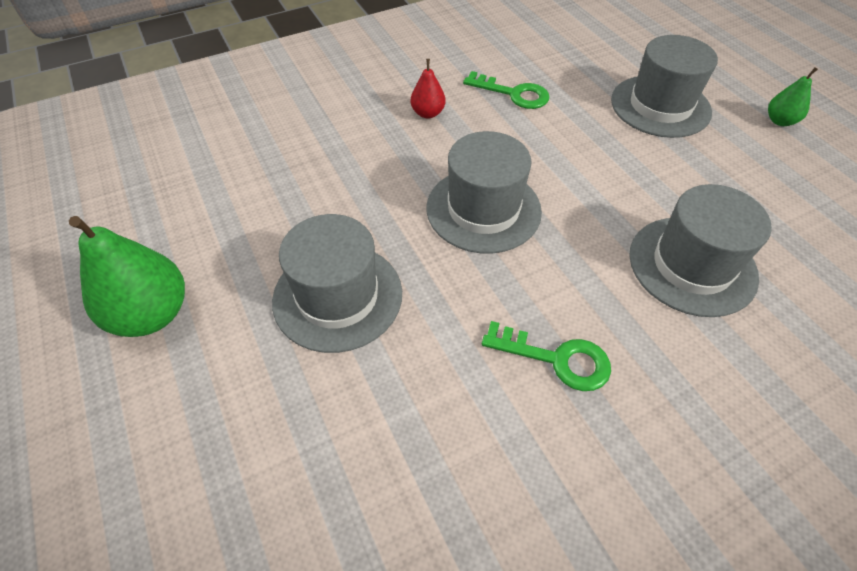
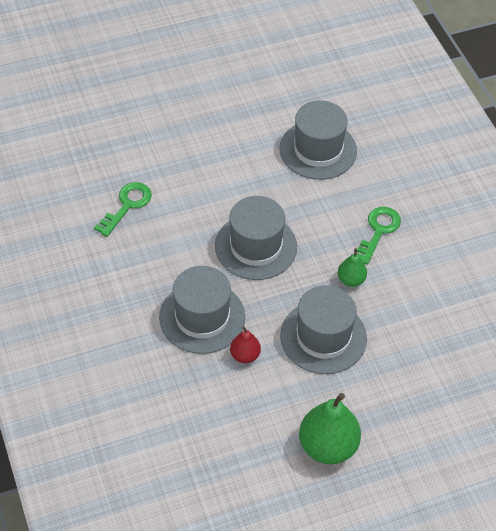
camera: 85 degrees left, 0 degrees up
(428, 113) = (140, 267): red pear -> red pear (245, 355)
(660, 106) = (162, 119): grey hat -> grey hat (202, 317)
(780, 121) = (193, 59): green pear -> green pear (351, 280)

